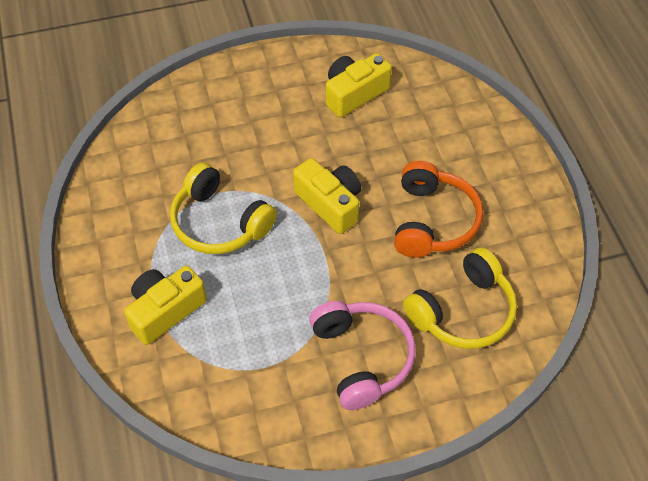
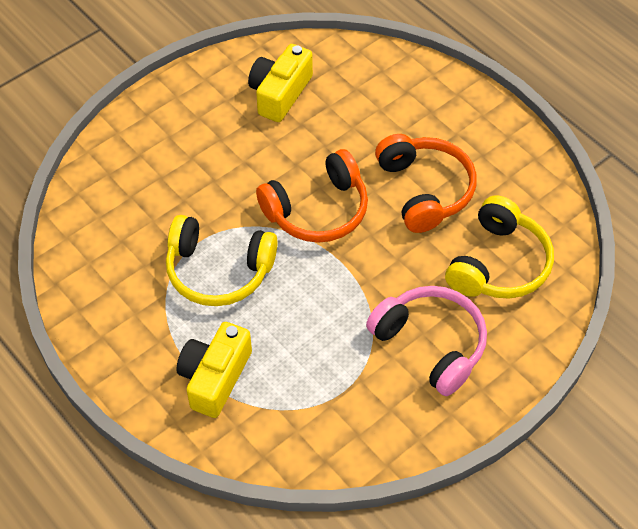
camera: 25 degrees left, 0 degrees up
(330, 204) = (318, 210): yellow camera -> orange headphones

